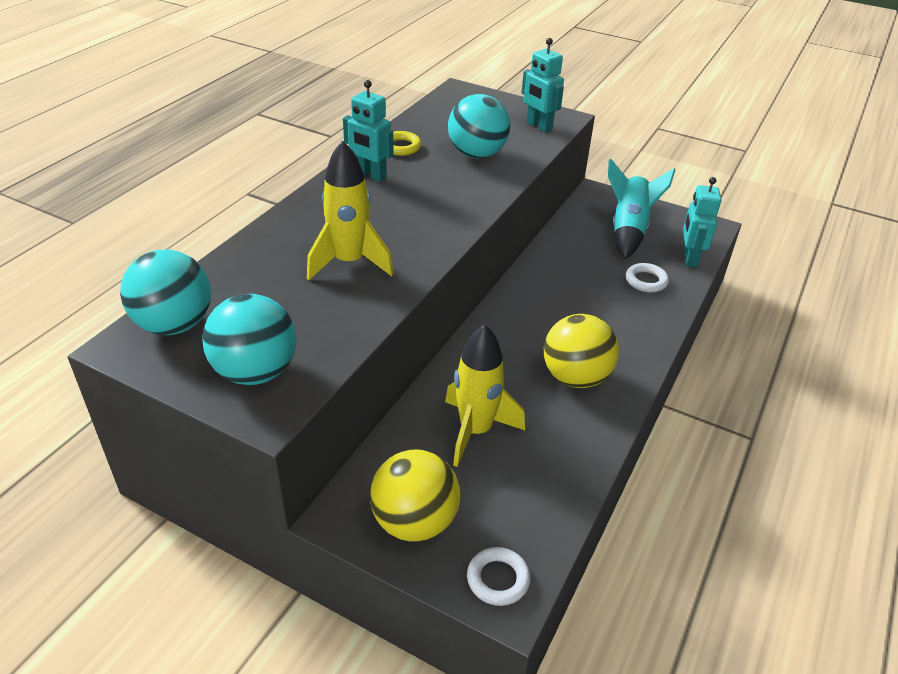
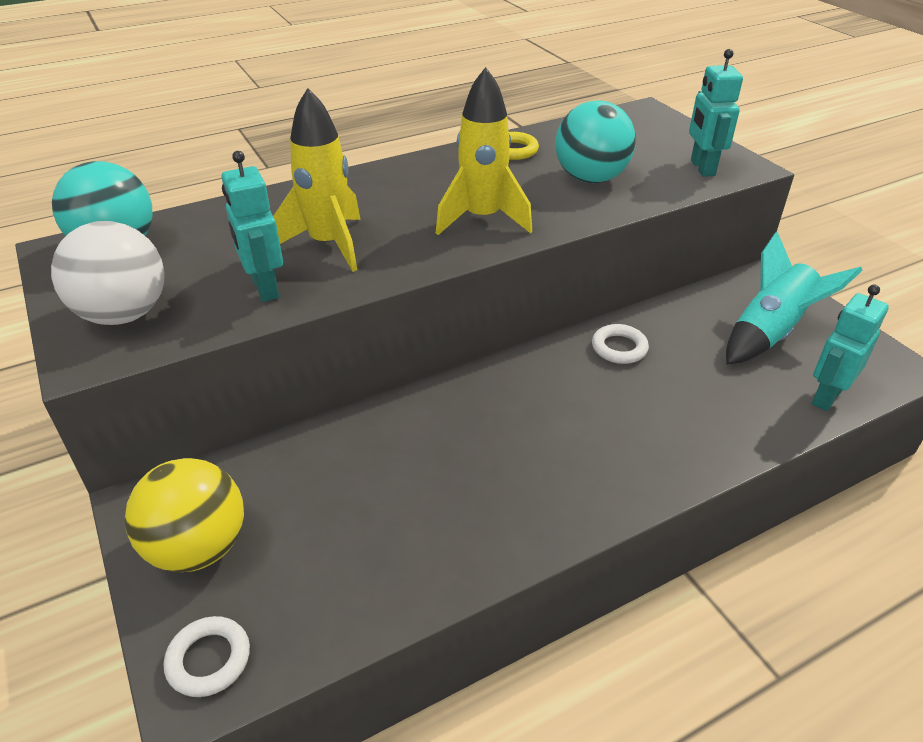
camera: 35 degrees right, 0 degrees up
(255, 372) = (124, 314): turquoise ball -> white ball
(370, 175) = (449, 169): turquoise robot -> turquoise robot (264, 288)
(475, 431) = (355, 483): yellow rocket -> yellow rocket (482, 219)
(575, 377) = (527, 476): yellow ball -> none
(646, 281) = (734, 401): white ring -> white ring (619, 348)

